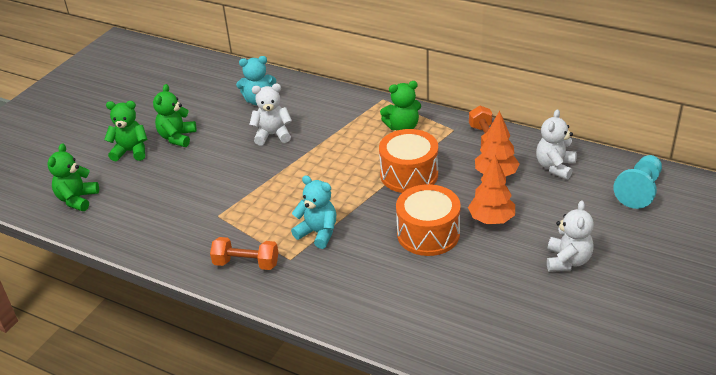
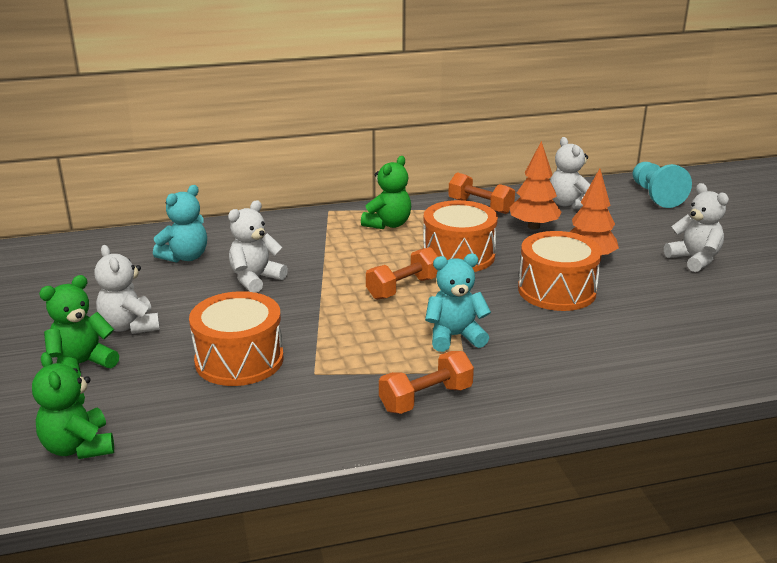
camera: 45 degrees left, 10 degrees down
(177, 137) = (130, 326): green teddy bear -> white teddy bear
(196, 187) = (239, 360): none -> orange drum
(340, 183) = (403, 288): none -> orange dumbbell

